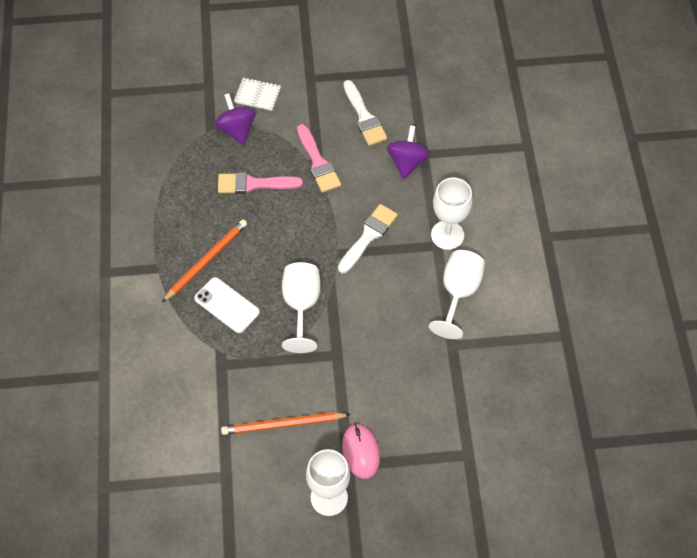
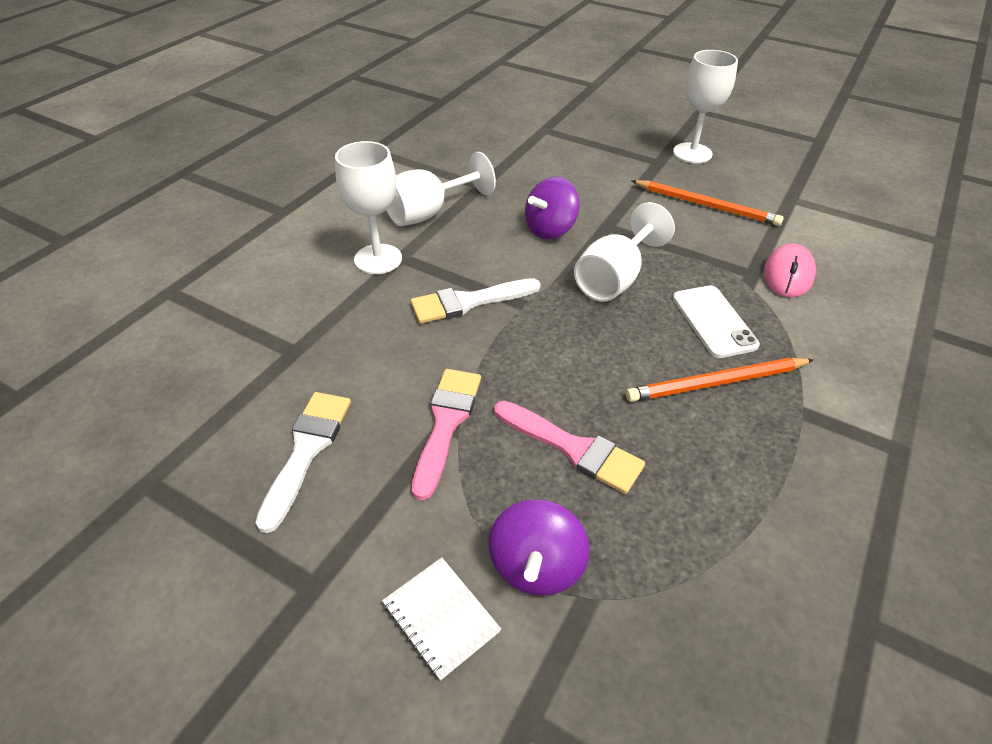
camera: 145 degrees left, 15 degrees down
(360, 452) = (639, 163): pink mouse -> pink mouse (788, 275)
(407, 162) = (326, 353): purple spinning top -> purple spinning top (550, 229)

